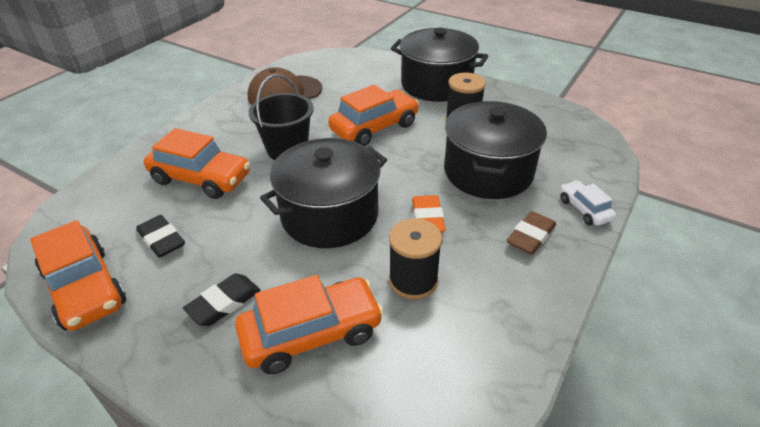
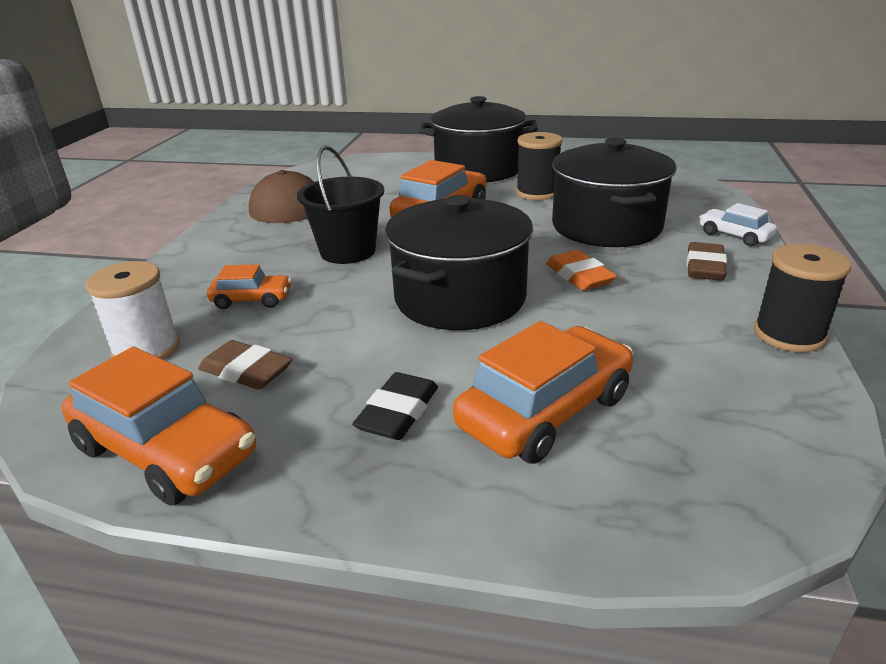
camera: 20 degrees left, 10 degrees down
(120, 203) = (146, 349): none -> white spool
(162, 239) = (246, 371): black eraser -> brown eraser
(201, 178) = (252, 300): orange car -> orange car, size x0.54
(413, 280) = (618, 332): black spool -> black spool (789, 334)

